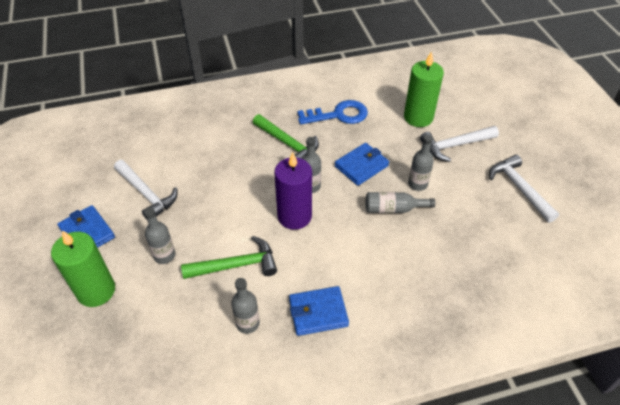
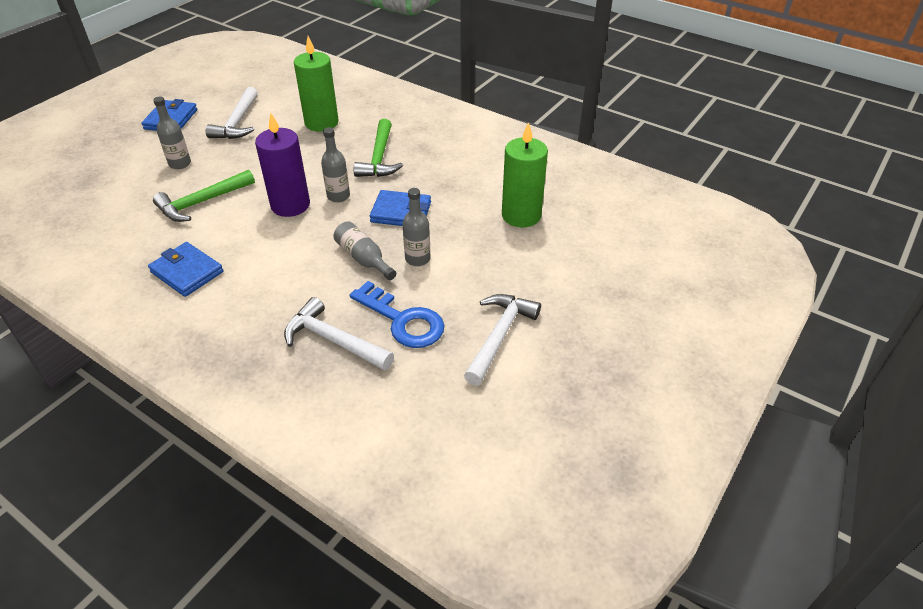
camera: 50 degrees right, 5 degrees down
(96, 291) = (117, 153): green candle -> green candle (321, 123)
(236, 265) = (202, 202): green hammer -> green hammer turned 105 degrees clockwise
(247, 323) = (143, 239): grey bottle -> none
(338, 115) = (457, 166): blue key -> blue key (403, 320)
(455, 145) = (509, 259): white hammer -> white hammer (333, 340)

